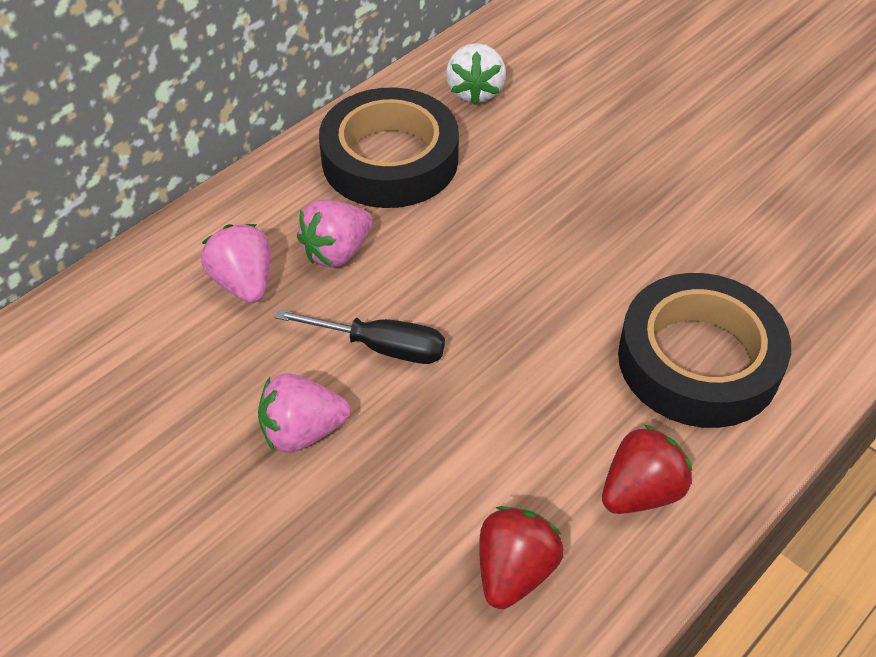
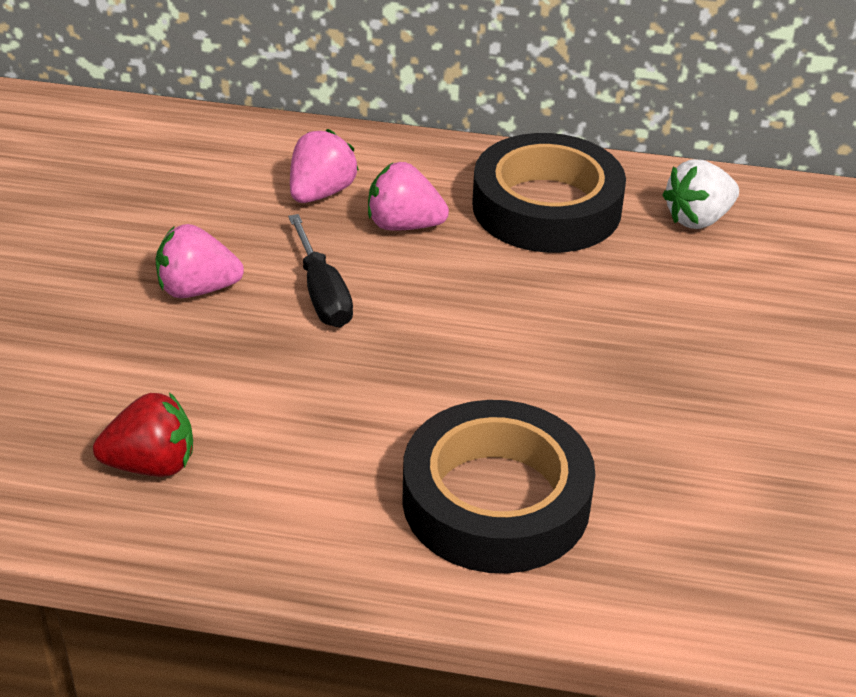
camera: 55 degrees right, 10 degrees down
(302, 432) = (197, 289): pink strawberry -> pink strawberry turned 45 degrees counterclockwise
(641, 491) = (299, 515): red strawberry -> none

